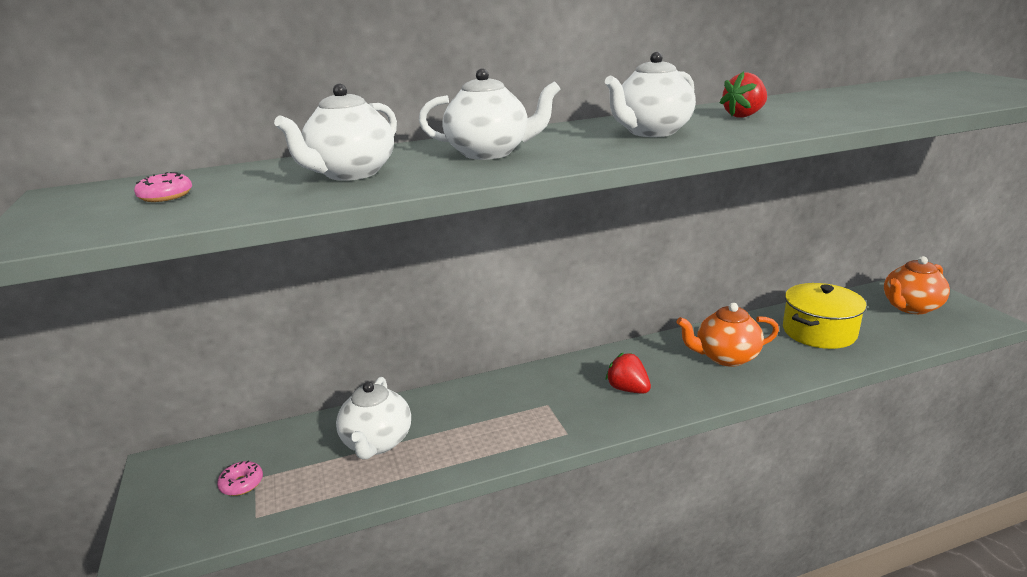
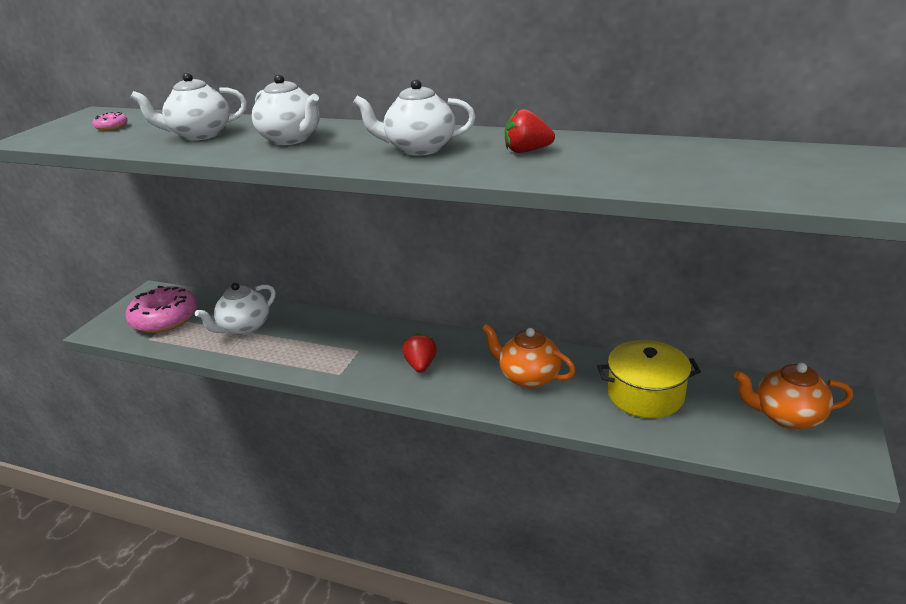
camera: 40 degrees right, 5 degrees up
(242, 484) = (165, 319): pink donut -> pink donut, size x2.41

